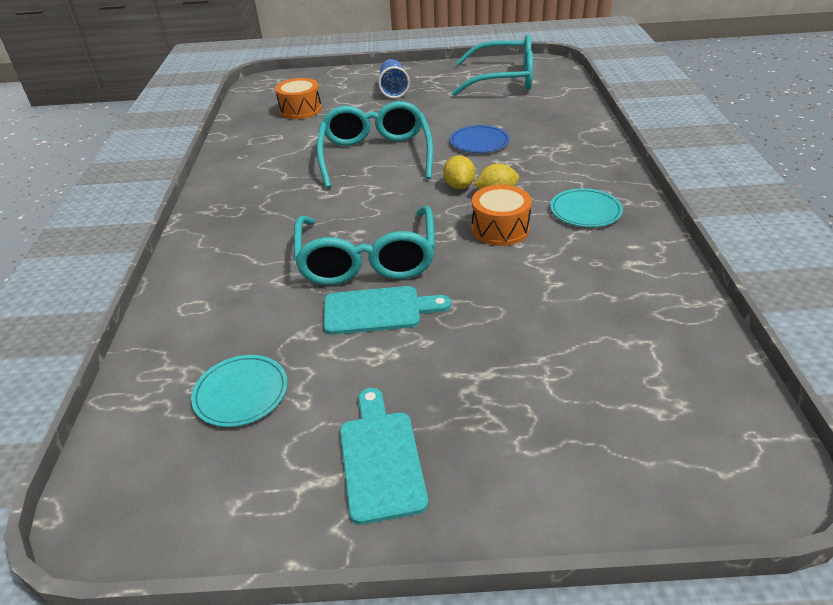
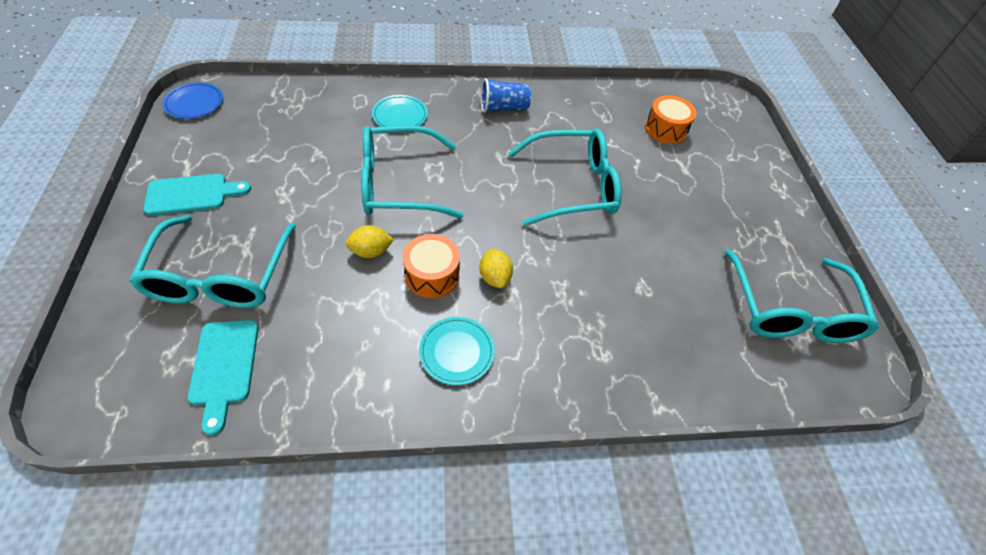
camera: 80 degrees right, 15 degrees up
(241, 393) = (270, 131): turquoise plate -> turquoise plate (400, 115)
(378, 310) = (333, 191): turquoise cutting board -> turquoise cutting board (224, 367)
(393, 90) = (731, 199): blue cup -> blue cup (503, 108)
(459, 186) = (512, 248): yellow lemon -> yellow lemon (371, 251)
(479, 142) = (607, 271): blue plate -> blue plate (194, 103)
(533, 390) = (220, 276): none -> turquoise glasses

